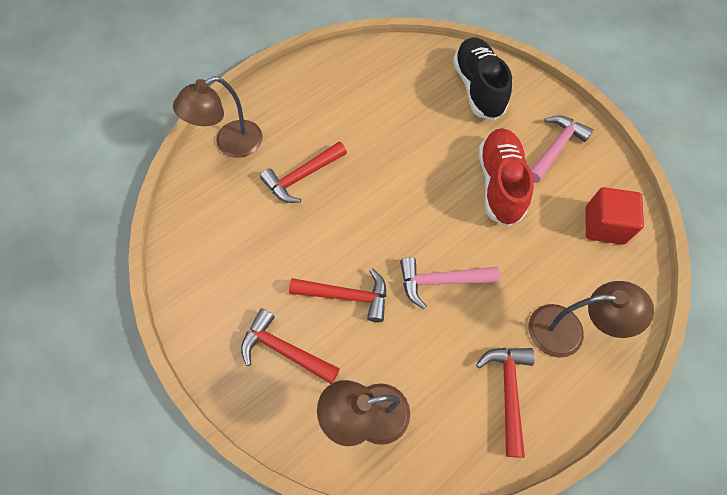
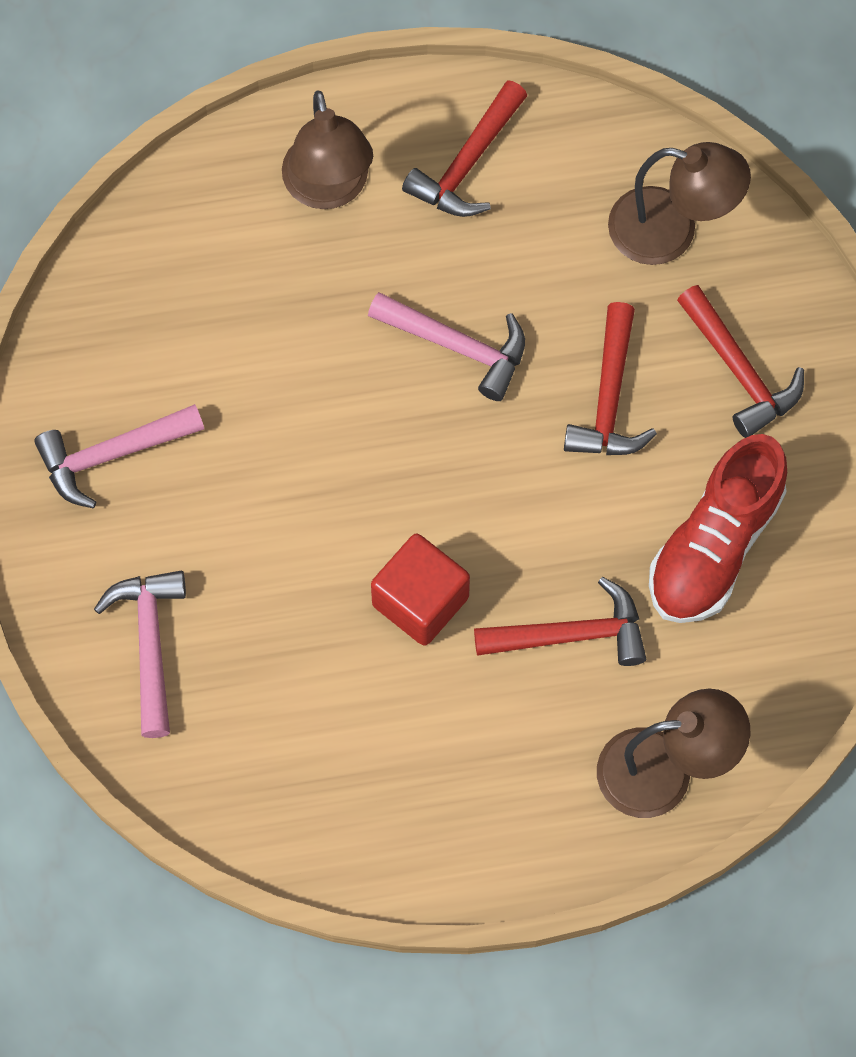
camera: 150 degrees left, 5 degrees up
(347, 296) = (609, 399): red hammer -> red hammer turned 120 degrees counterclockwise
(478, 88) = (150, 644): black shoe -> pink hammer
(499, 184) = (255, 444): red shoe -> red shoe (714, 545)
(568, 331) = (329, 189): brown lamp -> brown lamp turned 135 degrees counterclockwise
(604, 225) = (149, 294): red cube -> red cube (420, 601)

